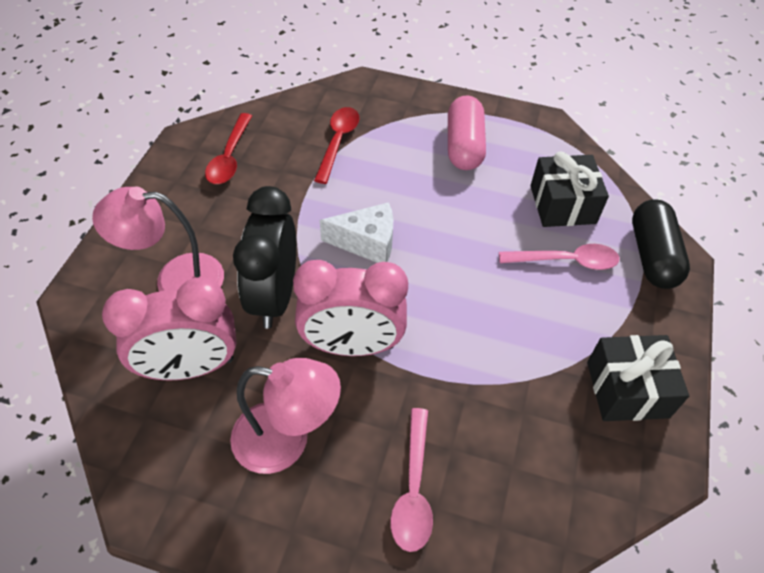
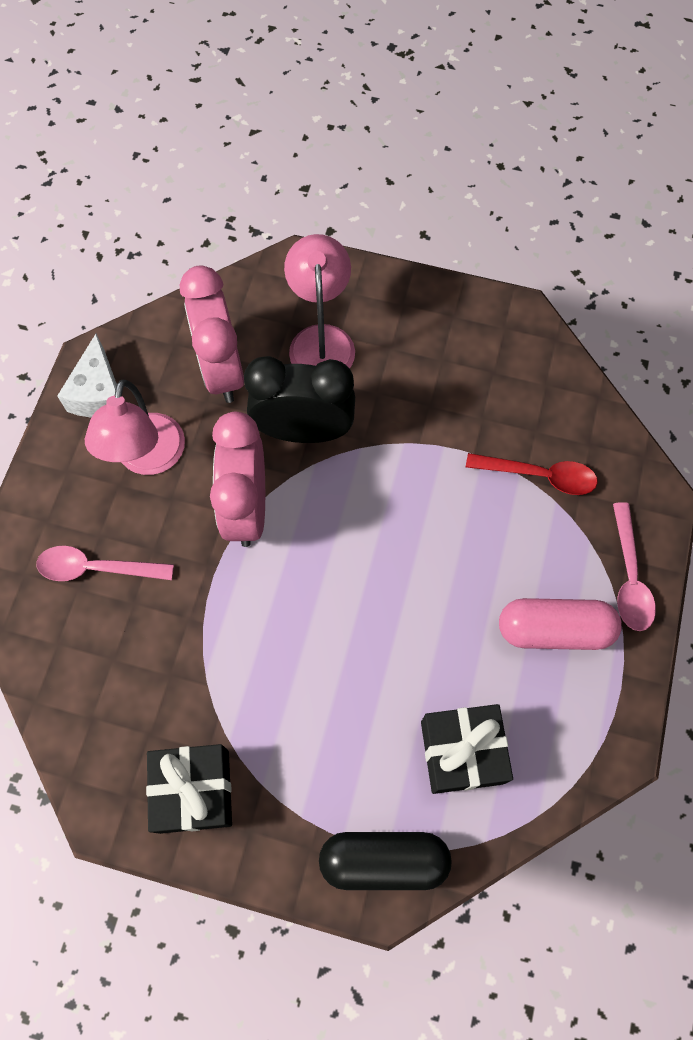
camera: 90 degrees right, 15 degrees up
(230, 157) = (497, 362): red spoon -> none
(367, 243) = (381, 516): white cheese -> white cheese (99, 393)
(566, 261) = (368, 745): pink spoon -> pink spoon (629, 577)

